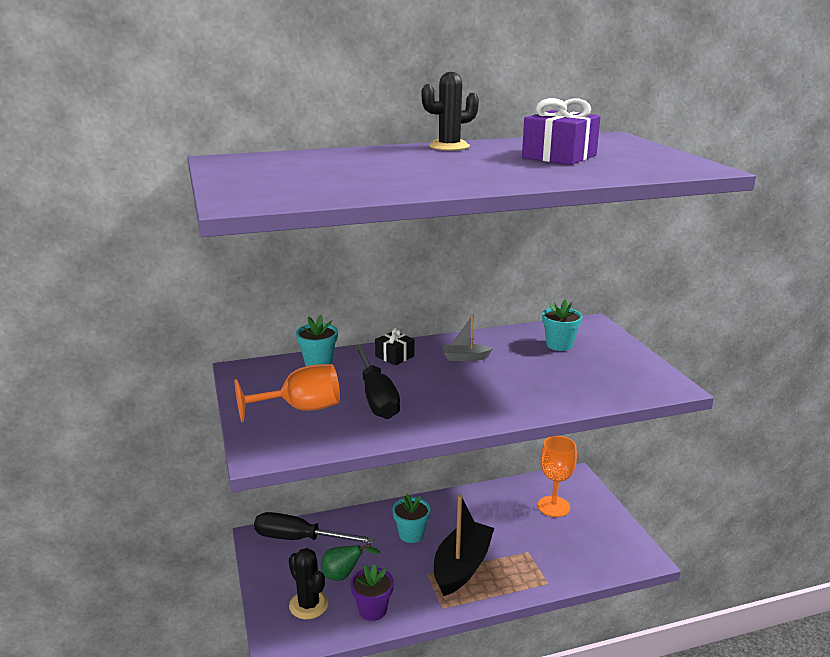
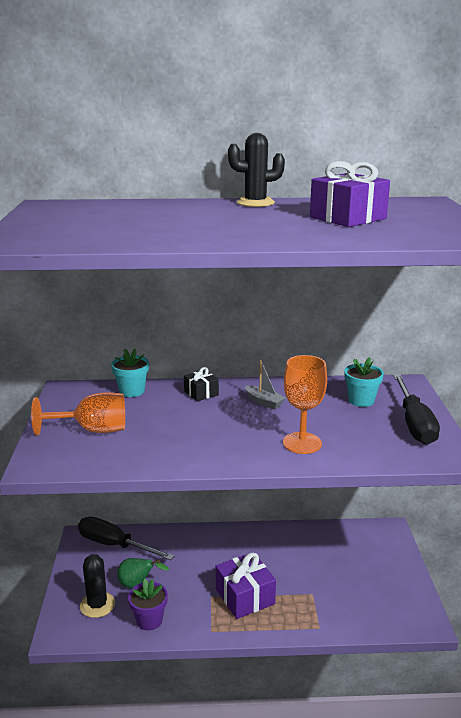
camera: 15 degrees right, 0 degrees up
(376, 397) = (163, 428): black screwdriver -> black screwdriver (414, 423)
(411, 534) = (212, 558): turquoise flower pot -> none
(462, 567) = (245, 596): black boat -> purple gift
(465, 358) = (264, 402): grey boat -> grey boat turned 150 degrees counterclockwise
(553, 506) = (355, 555): orange goblet -> orange goblet (302, 443)

